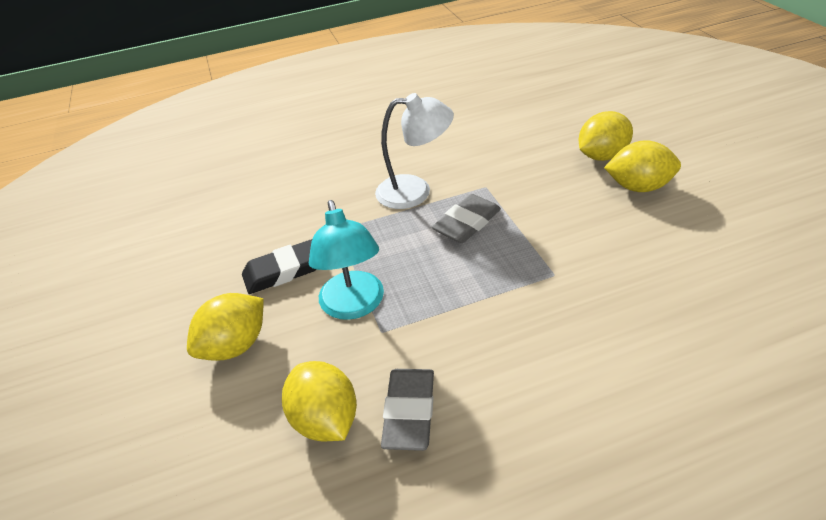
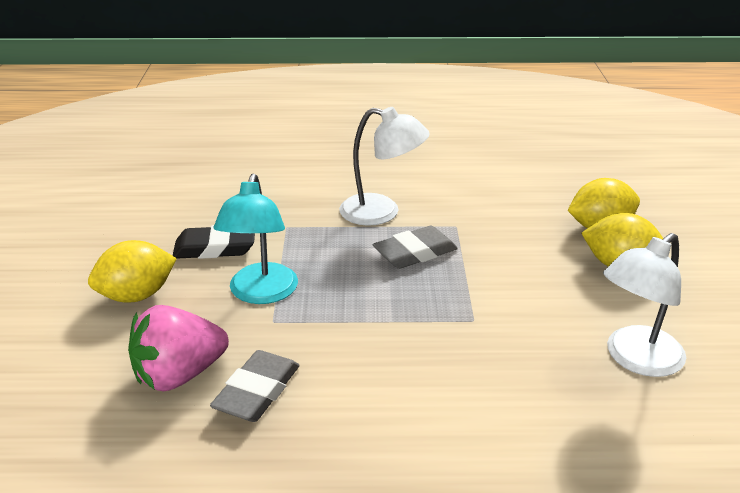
camera: 15 degrees right, 10 degrees down
(325, 419) = (179, 375): yellow lemon -> pink strawberry
(703, 271) = (635, 359): none -> white lamp

